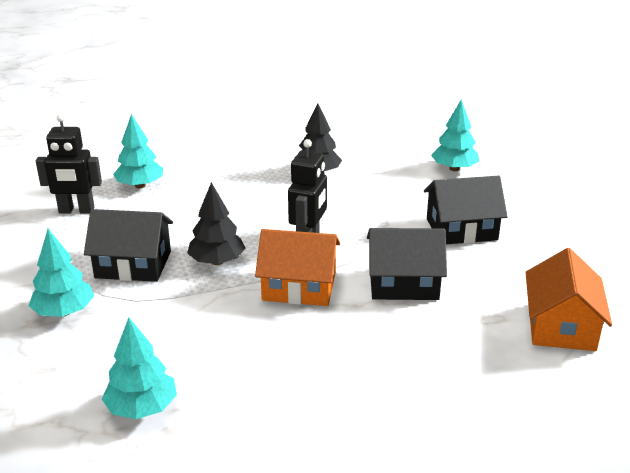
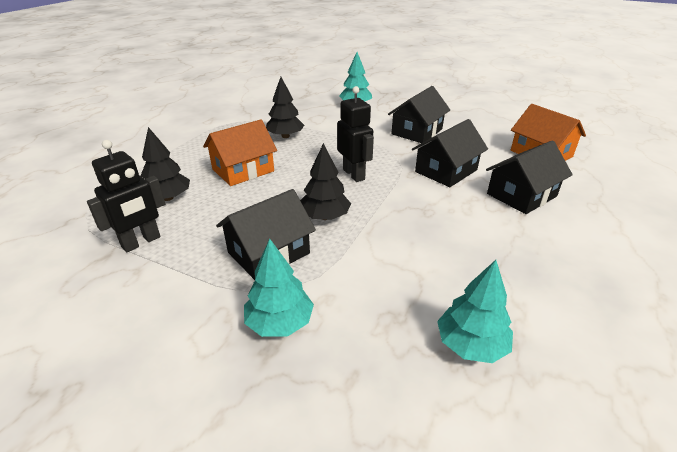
camera: 45 degrees left, 5 degrees up
(140, 185) = (168, 198): turquoise tree -> black tree
(299, 287) = (402, 203): orange house -> orange house (243, 170)
(430, 348) = (521, 195): none -> black house

